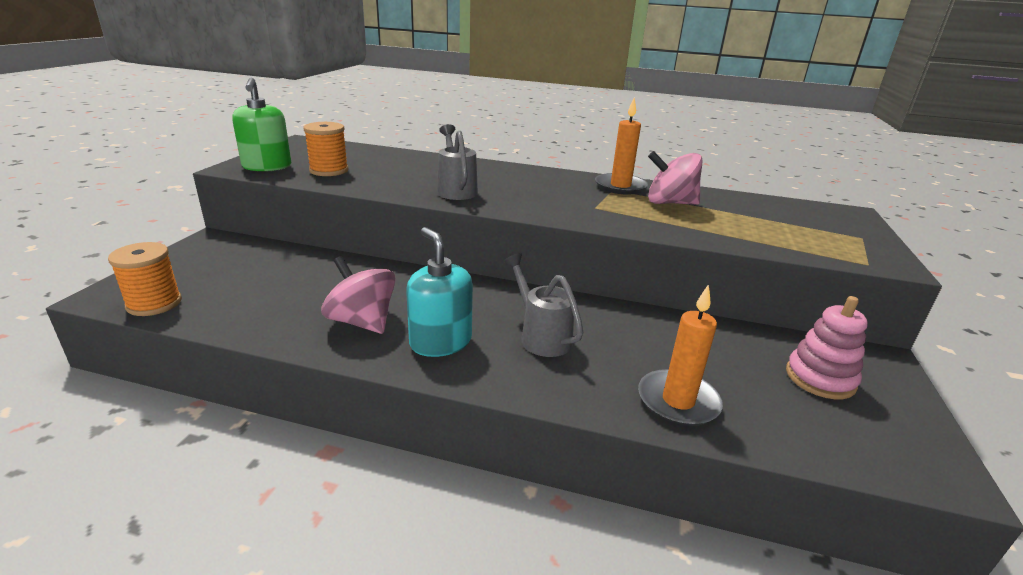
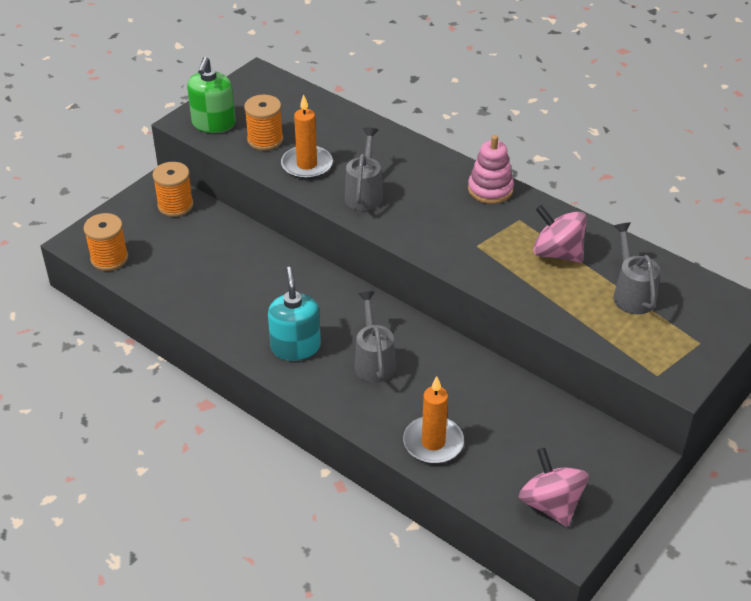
camera: 25 degrees right, 15 degrees up
(235, 250) = (175, 205): none -> orange spool
(362, 322) = (248, 313): pink spinning top -> pink spinning top (551, 504)
(620, 186) = (531, 216): orange candle -> orange candle (307, 165)
(763, 217) = (631, 294): none -> grey watering can
(820, 378) = (563, 457): pink stacking toy -> pink stacking toy (490, 189)

